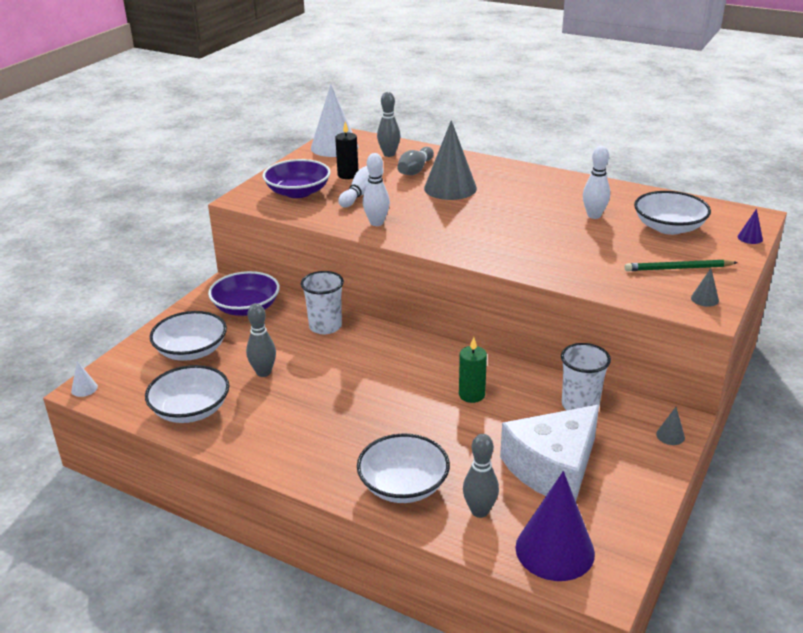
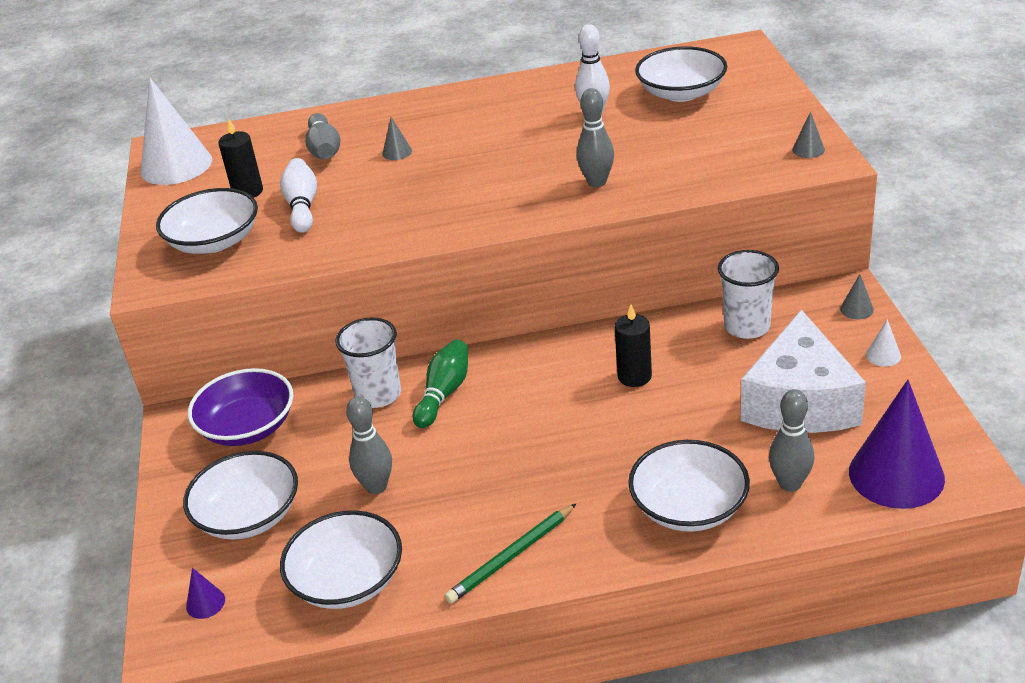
camera: 35 degrees left, 5 degrees up
(84, 388) = (166, 644): white cone -> white cone (883, 355)
(298, 192) = (214, 241): purple bowl -> white bowl
(357, 345) = (444, 393): none -> green bowling pin
(376, 223) = (371, 231): white bowling pin -> none
(389, 154) = (262, 144): grey bowling pin -> grey bowling pin (597, 182)
(450, 188) = (397, 152): grey cone -> grey cone, size x0.41
(471, 395) = (634, 376): green candle -> black candle
(678, 268) = (746, 131): green pencil -> green pencil (512, 556)
(750, 238) = (765, 70): purple cone -> purple cone (205, 603)

